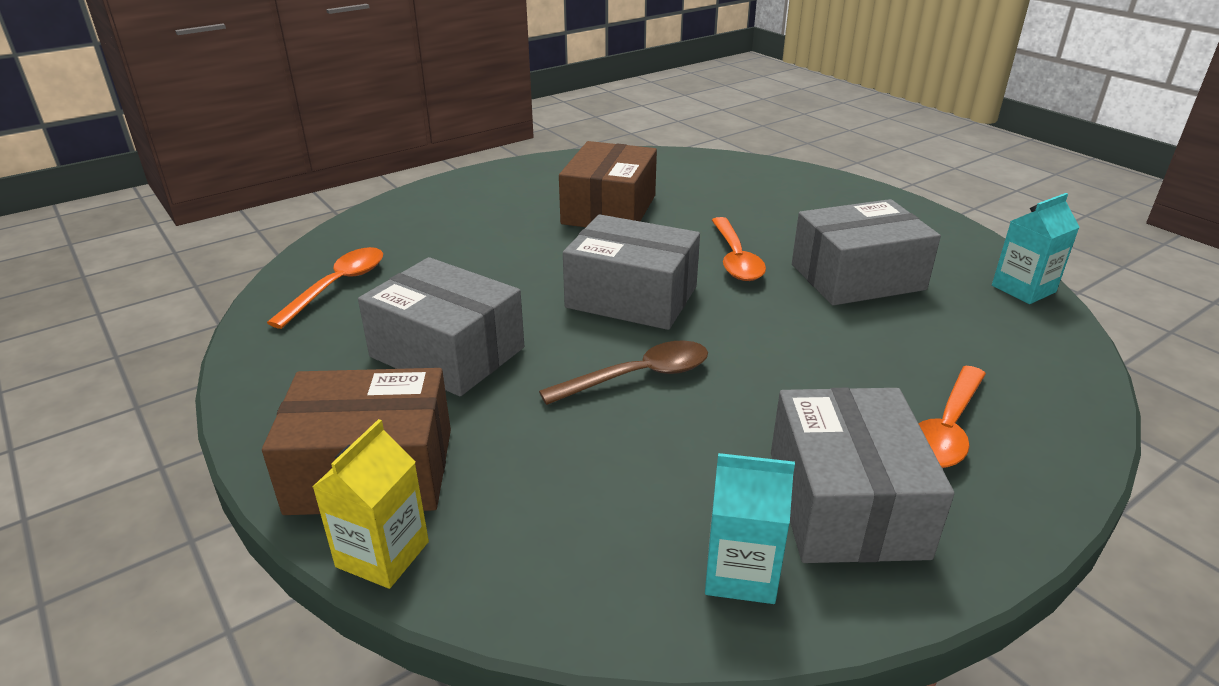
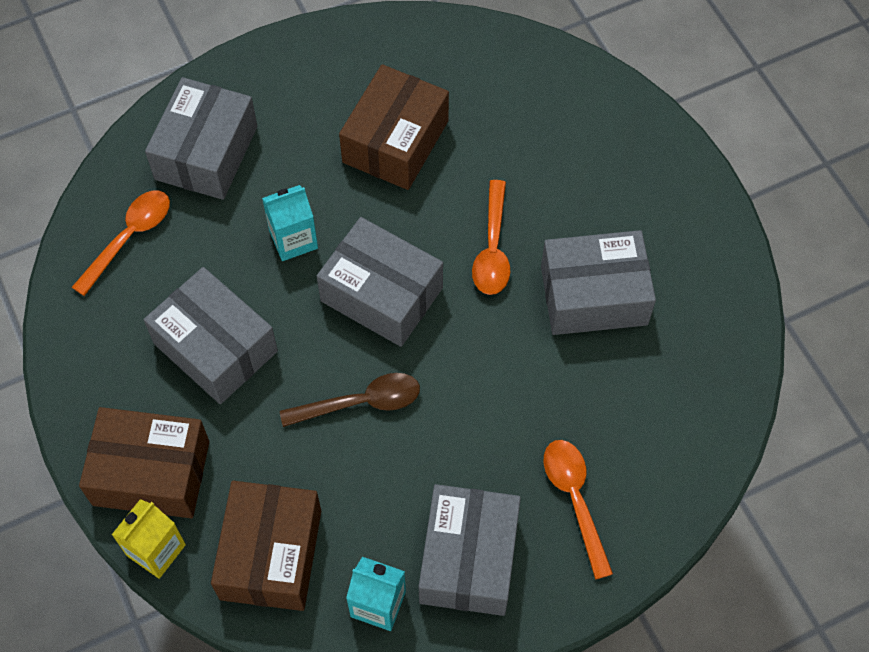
camera: 10 degrees right, 30 degrees up
(419, 230) = (206, 153): none -> grey box
(560, 536) = (270, 554): none -> brown box
(946, 429) = (575, 500): orange spoon -> orange spoon turned 120 degrees clockwise
(1023, 289) = (736, 337): turquoise carton -> turquoise carton (293, 239)

